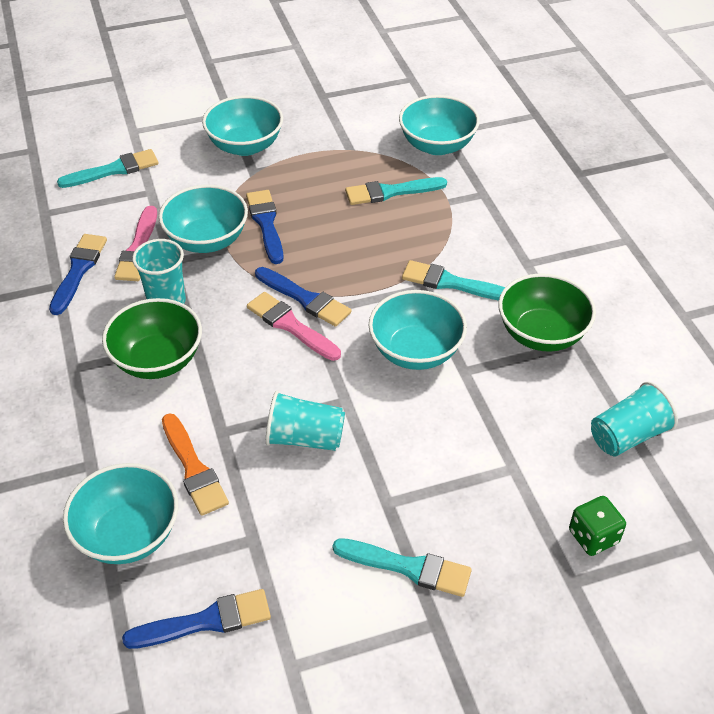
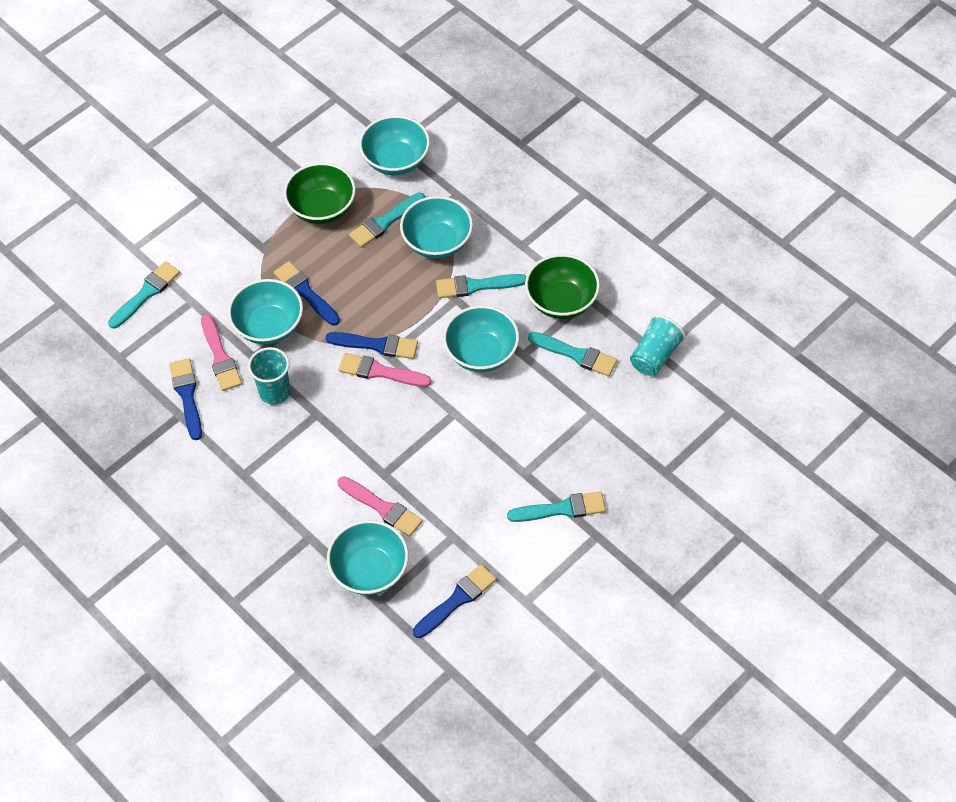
camera: 25 degrees left, 10 degrees up
(158, 360) = (301, 441): green bowl -> green bowl (322, 208)
(193, 468) = (382, 508): orange brush -> pink brush
(245, 146) = (239, 225): turquoise bowl -> turquoise bowl (437, 242)
(305, 438) = (444, 452): turquoise cup -> none
(528, 396) = (576, 355): none -> turquoise brush
(593, 536) = (664, 436): green dice -> none

